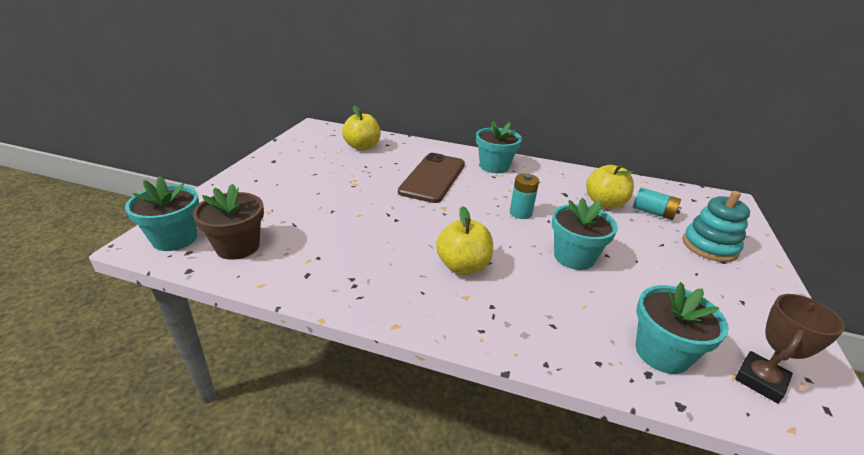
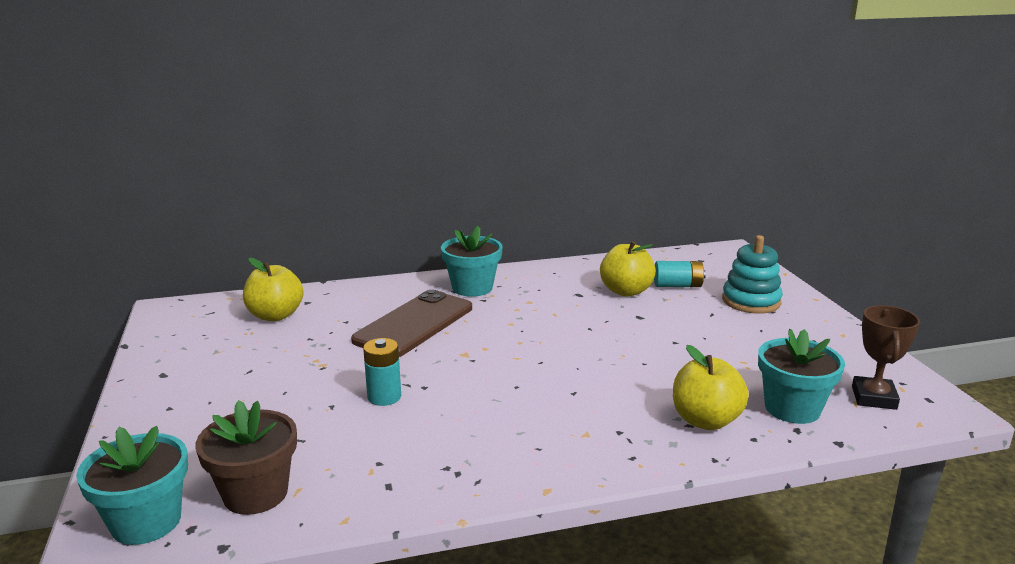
camera: 30 degrees left, 10 degrees down
(433, 178) = (414, 324): brown phone -> brown phone turned 45 degrees clockwise
(463, 266) = (552, 406): yellow apple -> yellow apple (705, 420)
(520, 213) = (554, 330): turquoise battery -> turquoise battery (384, 397)
(574, 257) = (648, 355): turquoise flower pot -> none

